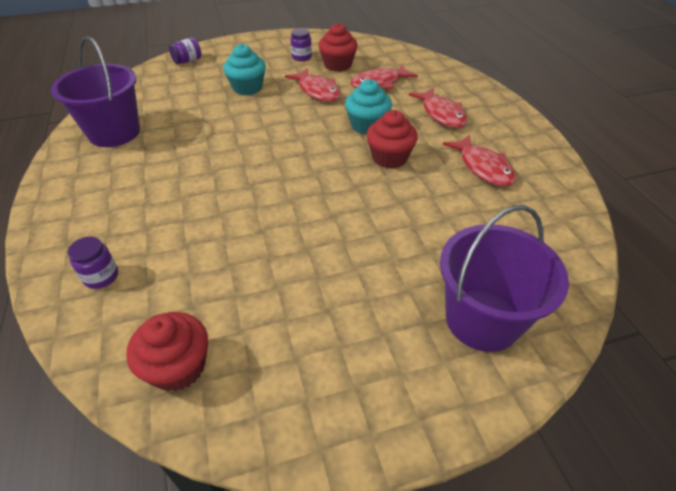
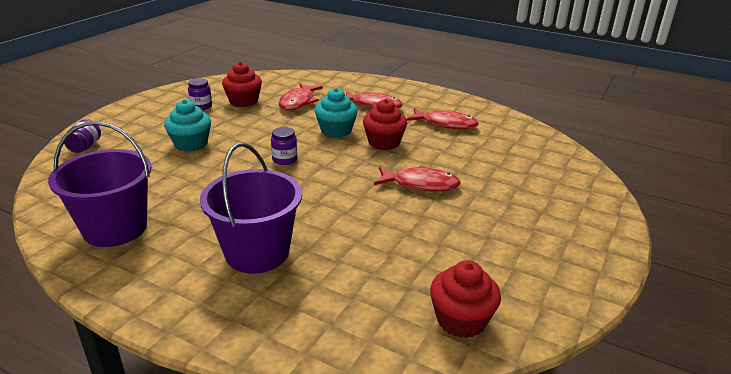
camera: 45 degrees left, 15 degrees down
(101, 276) = (309, 317): purple jar -> purple jar (284, 160)
(317, 91) = (259, 124): red fish -> red fish (420, 184)
(482, 319) = (562, 194): purple bucket -> purple bucket (257, 253)

